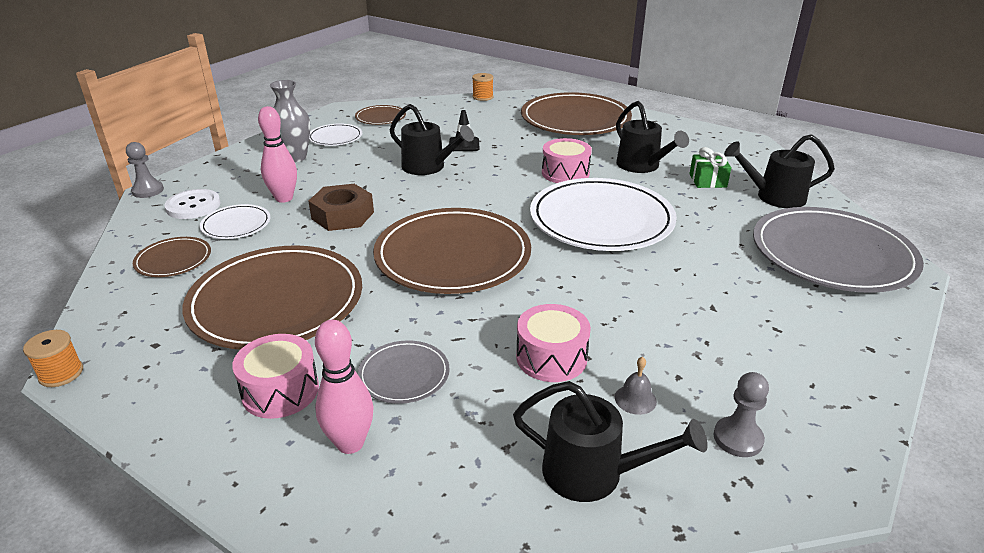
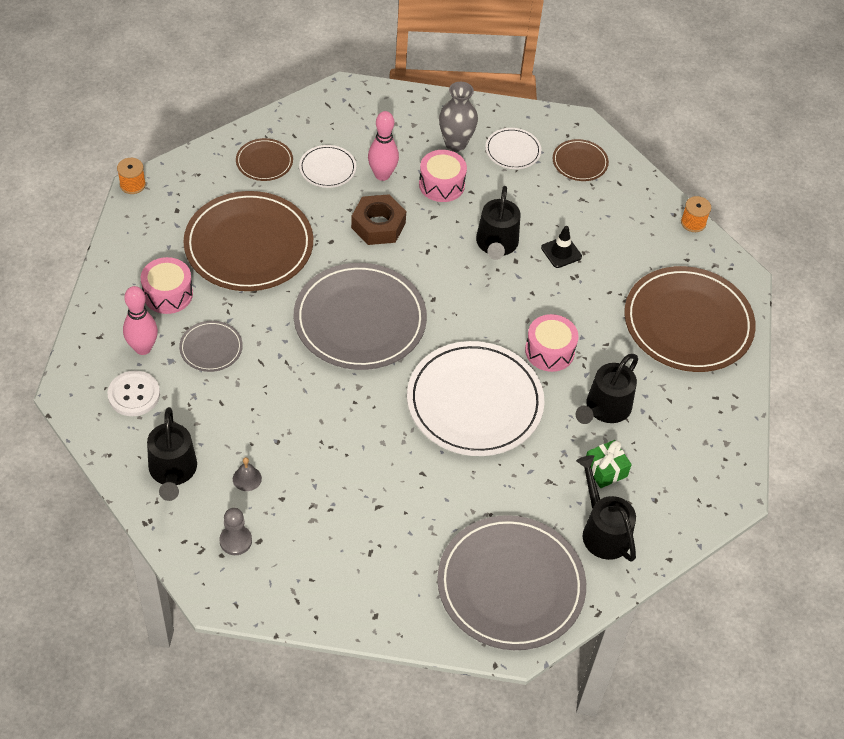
camera: 60 degrees right, 20 degrees up
(148, 191) = (343, 86): grey pawn -> none
(193, 206) = (338, 127): white button -> white button (134, 394)
(453, 255) = (360, 320): brown plate -> grey plate
(551, 357) = (267, 421): pink drum -> pink drum (441, 184)

